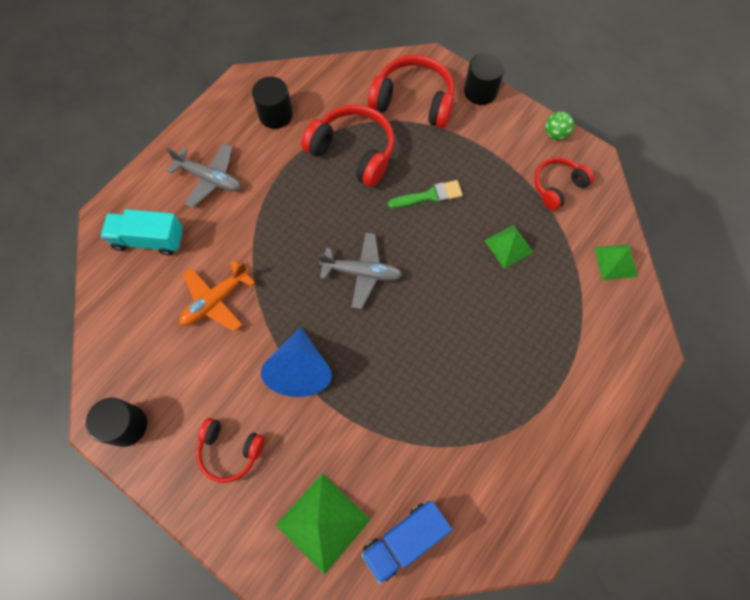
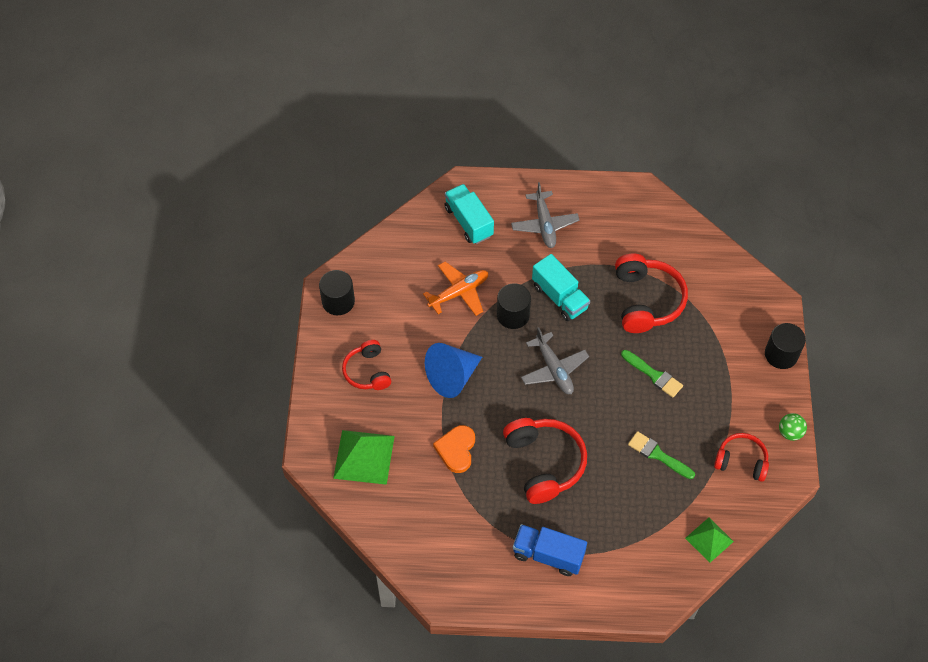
camera: 55 degrees right, 10 degrees down
(215, 300) = (459, 292): orange plane -> orange plane turned 135 degrees clockwise
(275, 115) = (632, 229): black cylinder -> black cylinder (513, 315)
(293, 217) = (559, 297): none -> turquoise truck
(381, 420) = (456, 449): none -> orange heart
(404, 539) = (389, 513): blue truck -> blue truck (548, 555)
(413, 101) = (728, 313): red headphones -> red headphones (544, 463)
(508, 246) = (658, 455): green pyramid -> green brush

